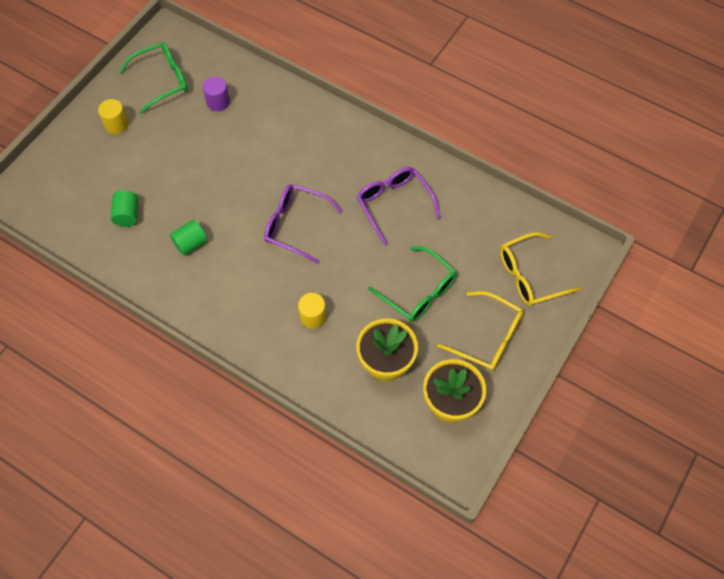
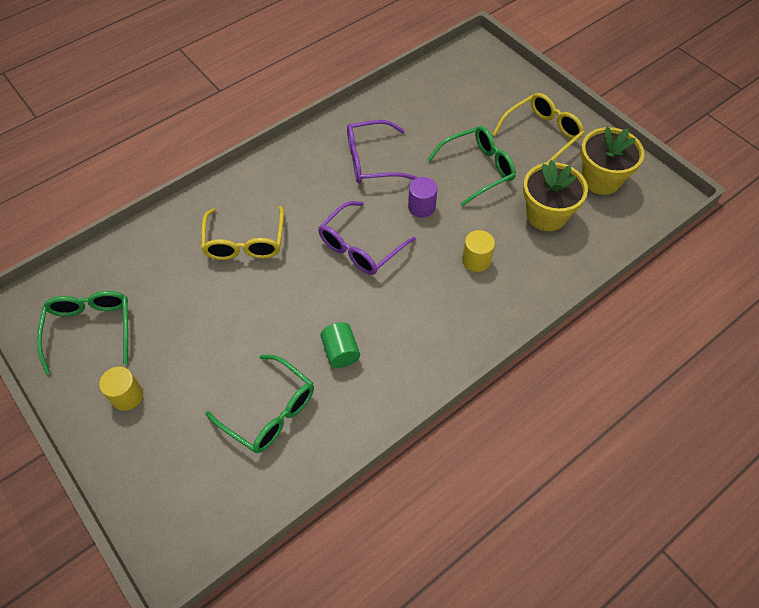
camera: 70 degrees left, 5 degrees down
(127, 215) = (270, 412): green cylinder -> green glasses
(218, 102) = (158, 278): purple cylinder -> purple cylinder (421, 207)
(529, 276) = (489, 90): yellow glasses -> yellow glasses (245, 243)

